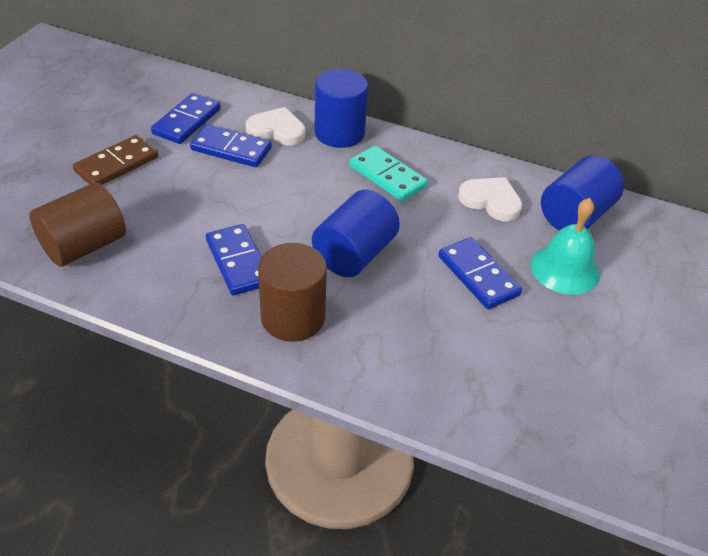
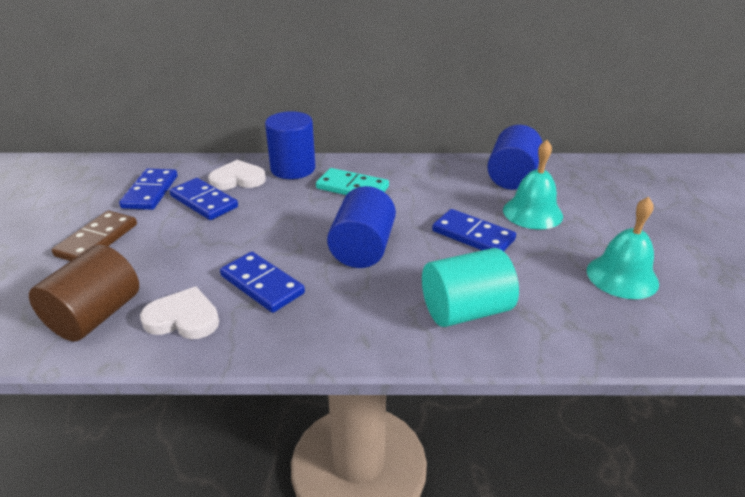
camera: 20 degrees left, 10 degrees down
(231, 149) = (204, 202): blue domino -> blue domino turned 45 degrees clockwise
(293, 317) = (340, 313): brown cylinder -> none
(413, 357) = (465, 311): none -> turquoise cylinder
(491, 201) = (444, 183): white heart -> white heart (183, 318)
(606, 378) = (622, 276): none -> turquoise bell

